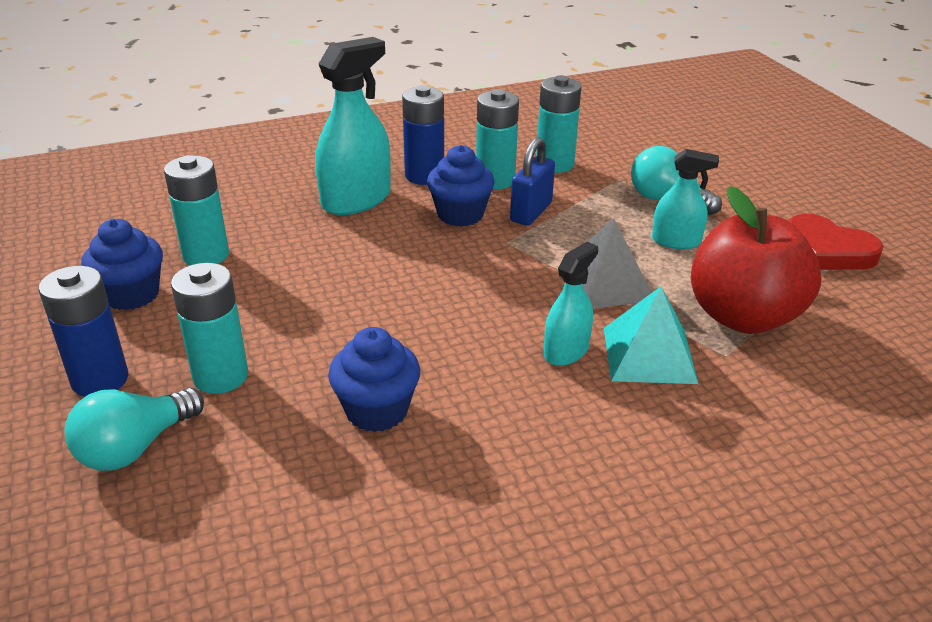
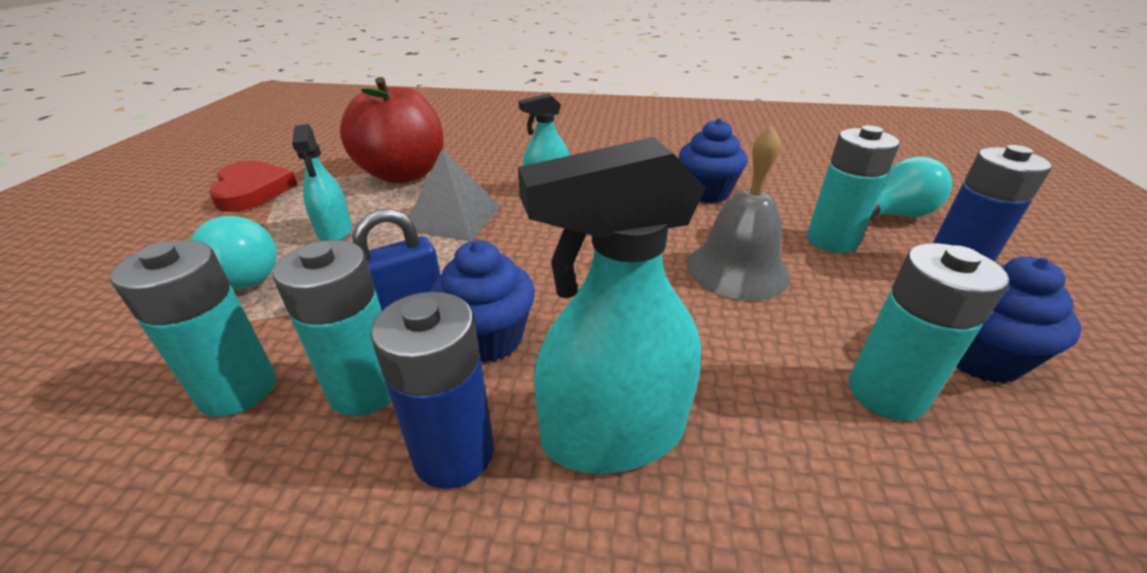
camera: 150 degrees left, 0 degrees up
(313, 312) = (737, 269): none -> grey bell
(649, 355) = (497, 174): turquoise pyramid -> none
(676, 241) = (334, 231): turquoise spray bottle -> turquoise spray bottle turned 150 degrees counterclockwise

